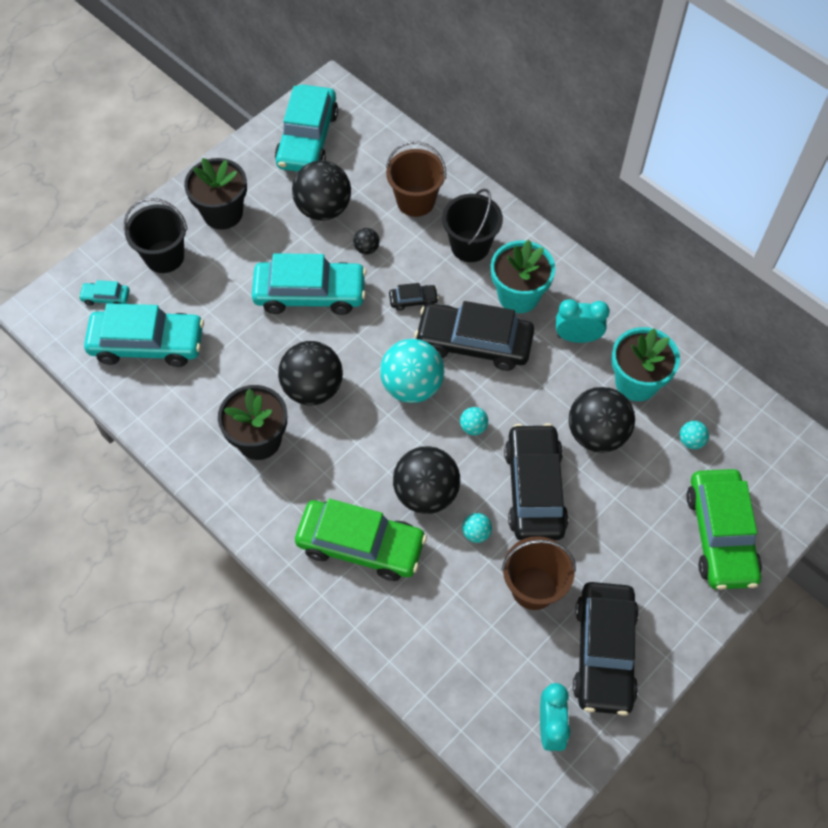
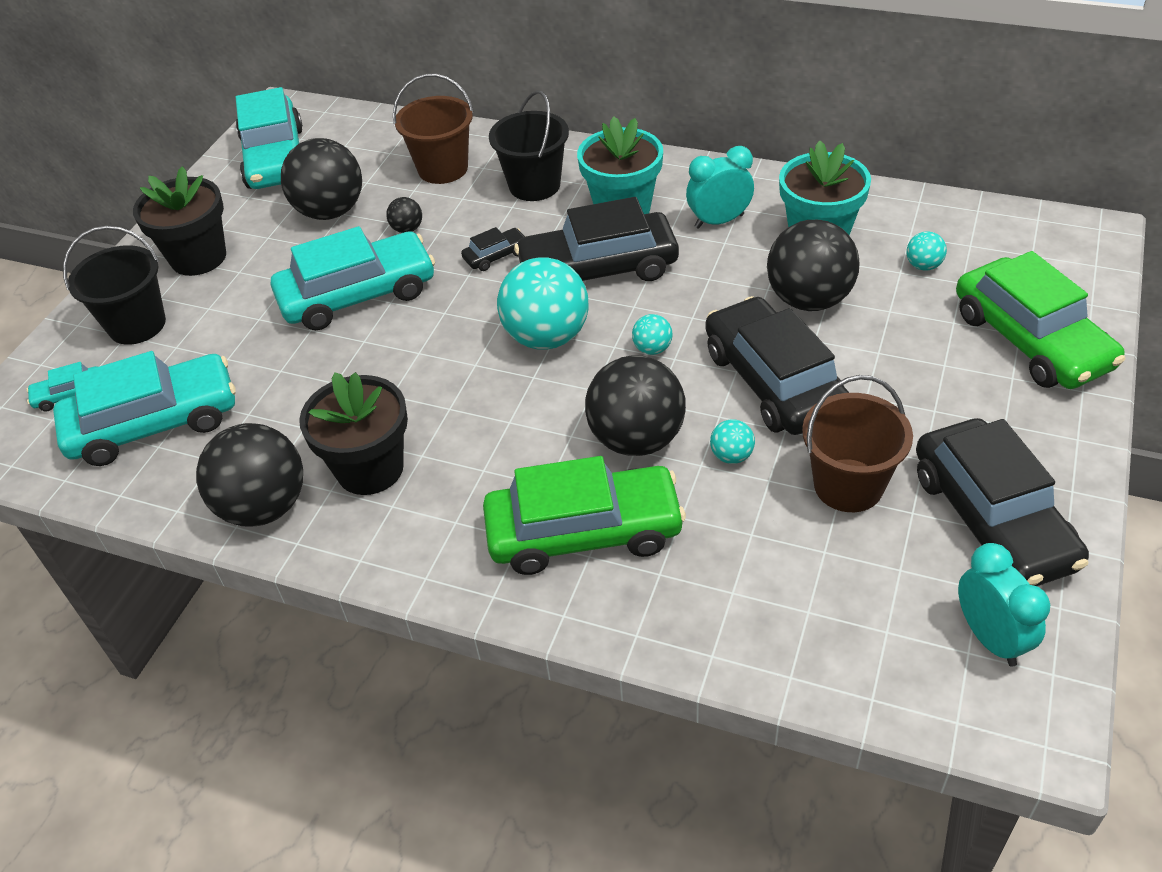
camera: 20 degrees left, 15 degrees down
(313, 388) = (415, 386): black ball -> black ball (264, 507)

